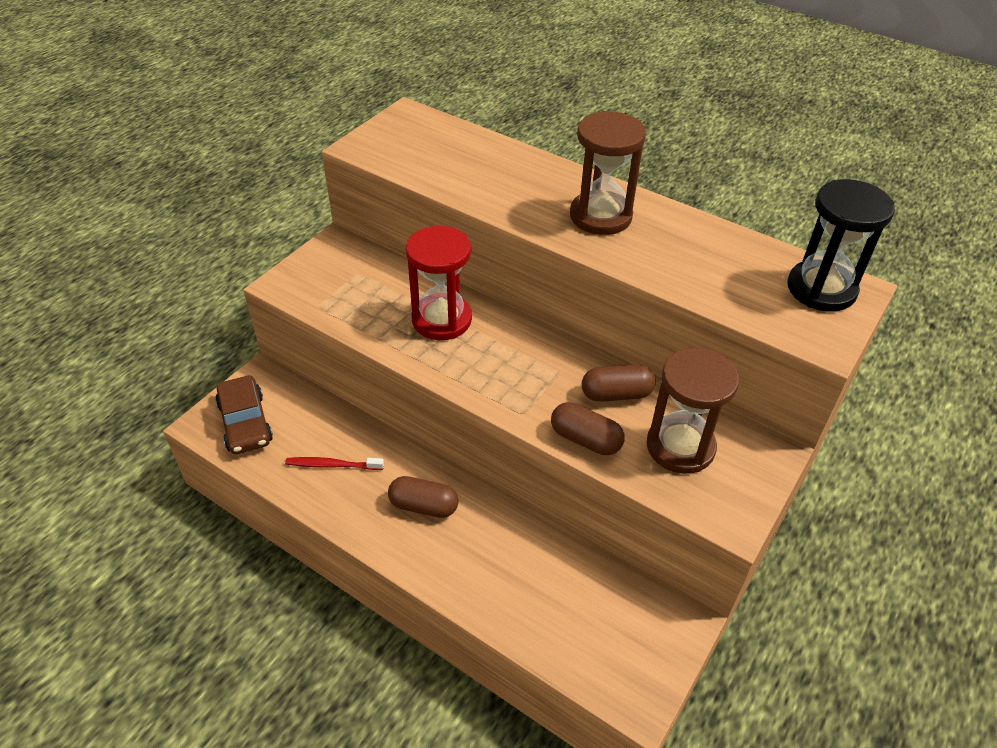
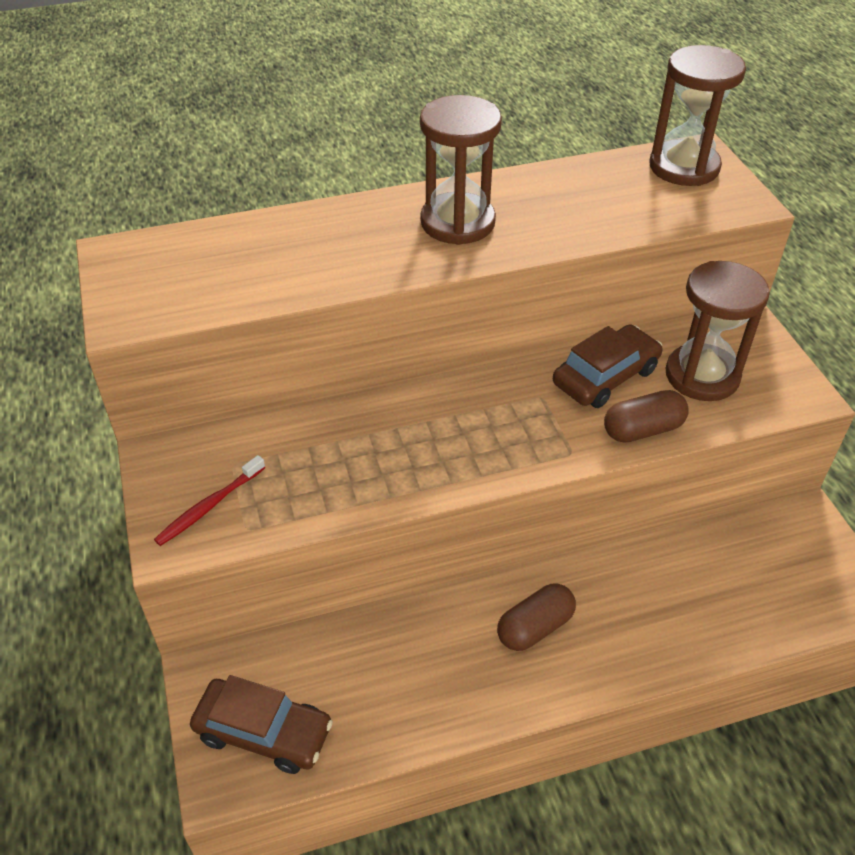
camera: 50 degrees left, 0 degrees up
(332, 465) = (409, 678): red toothbrush -> red toothbrush (209, 506)
(441, 320) = (383, 438): red hourglass -> none
(616, 394) = (605, 377): brown capsule -> brown car
(821, 289) = (684, 167): black hourglass -> brown hourglass

